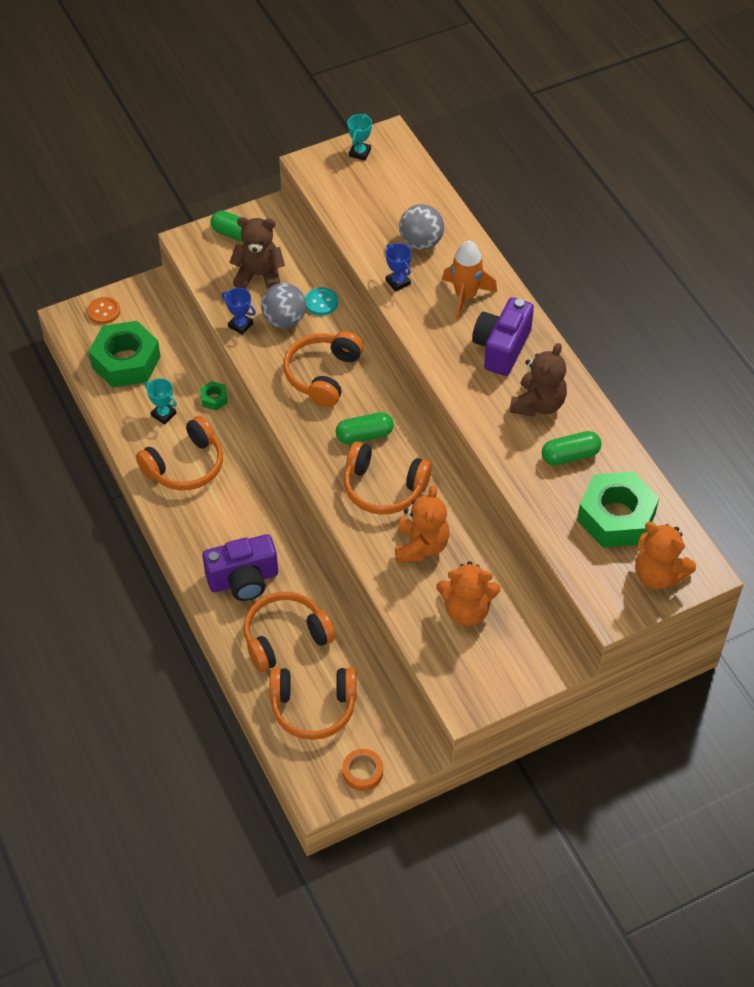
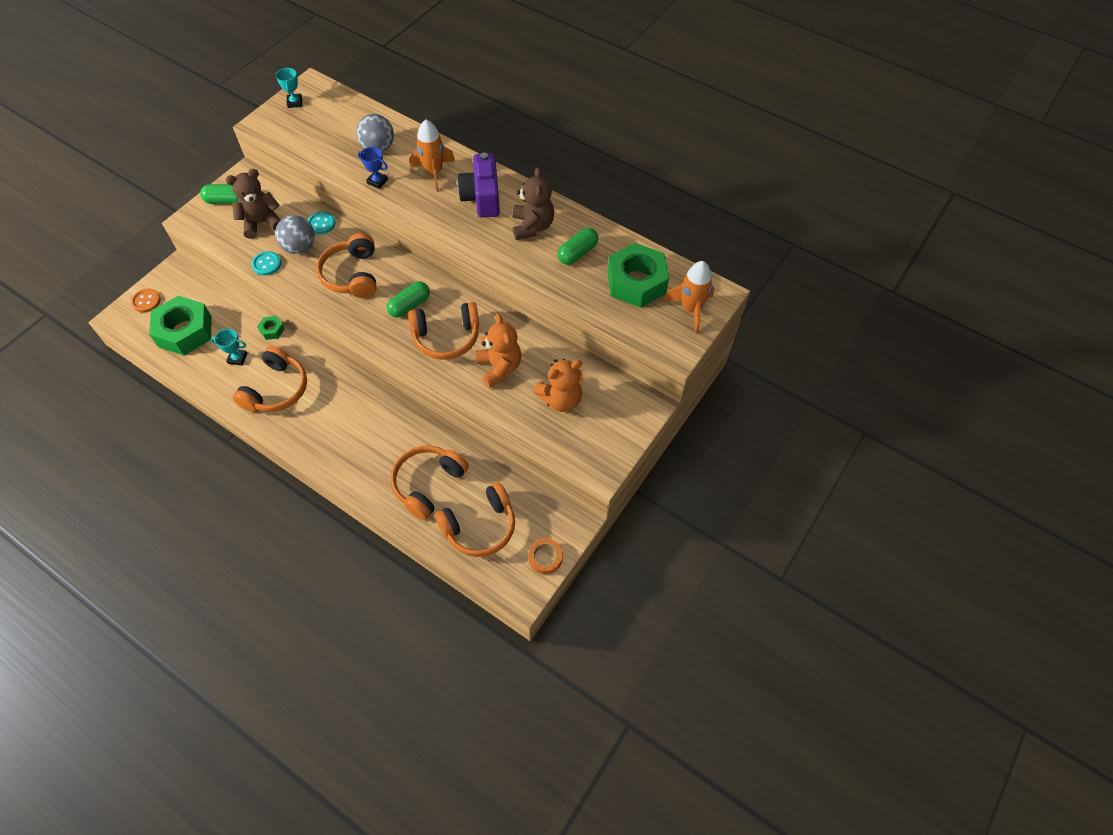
camera: 30 degrees left, 5 degrees up
(240, 325) = (267, 264): blue trophy -> turquoise button
(243, 580) = (371, 455): purple camera -> none
(658, 574) = (691, 309): orange teddy bear -> orange rocket

